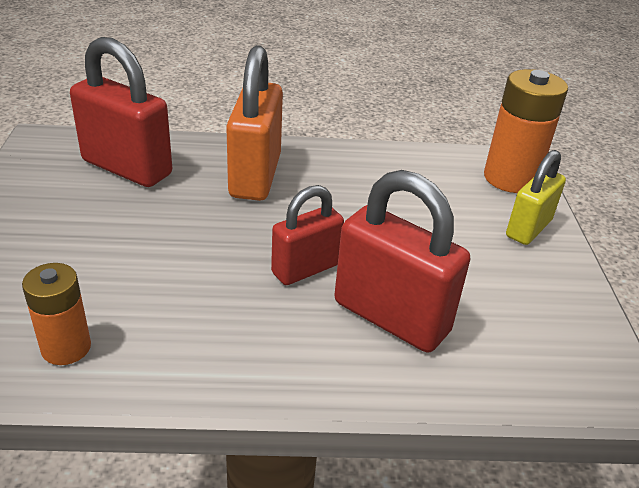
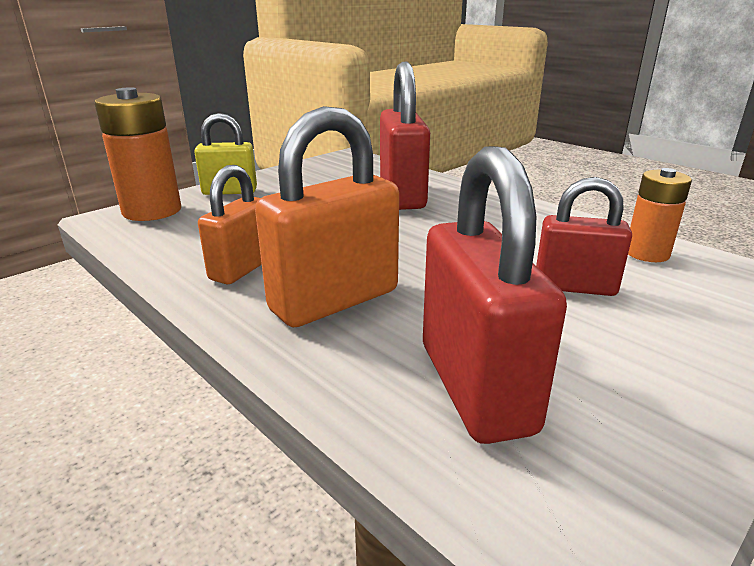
camera: 130 degrees left, 10 degrees down
(305, 269) = (414, 227): red padlock -> red padlock (574, 287)
(343, 169) = (242, 269): none -> orange padlock

